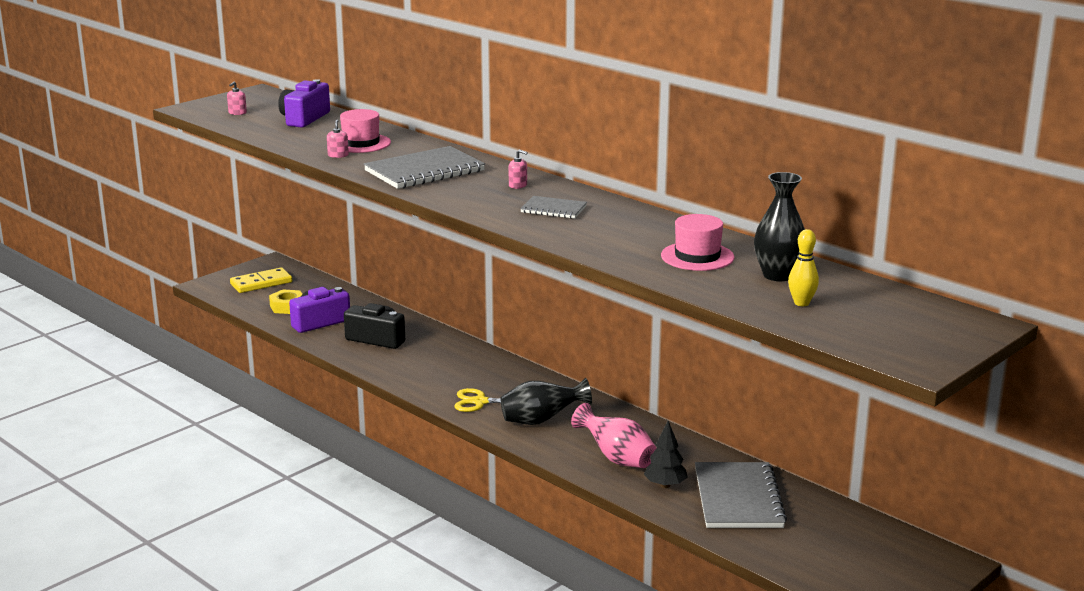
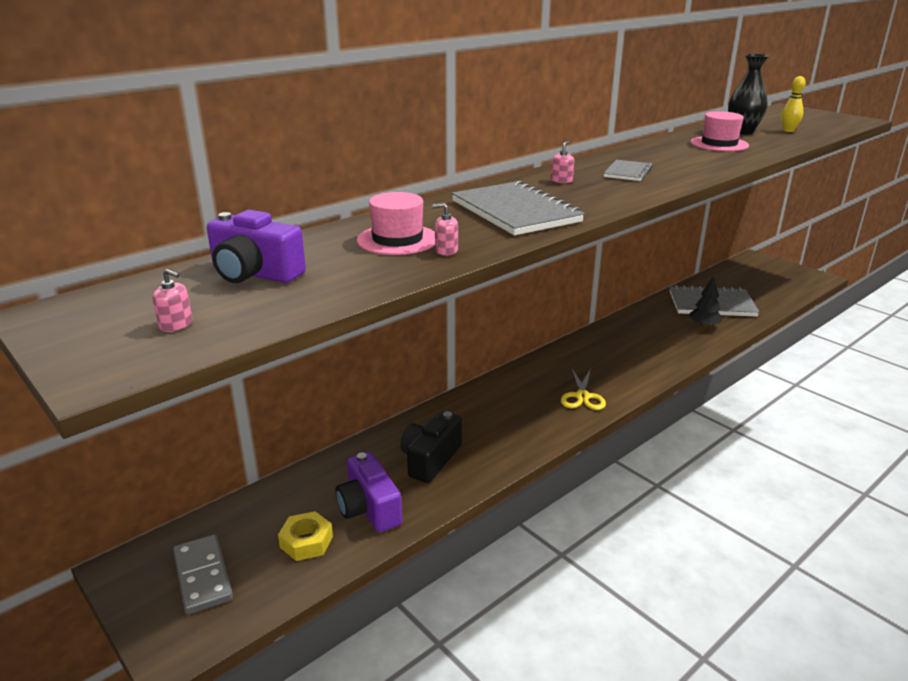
camera: 85 degrees left, 5 degrees up
(261, 283) = (202, 576): yellow domino -> grey domino
(541, 420) = (614, 368): black vase -> none
(617, 458) = (670, 340): pink vase -> none

